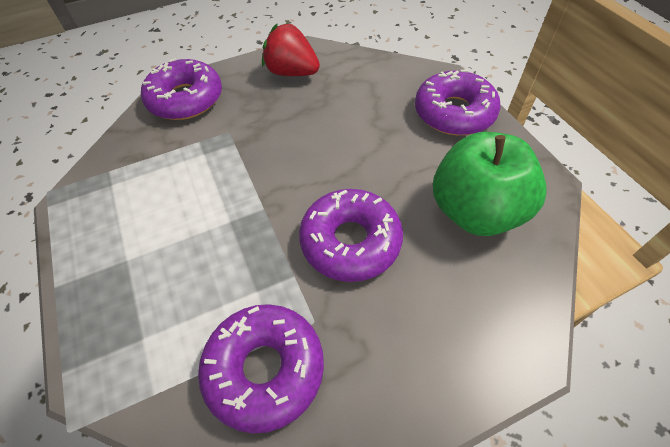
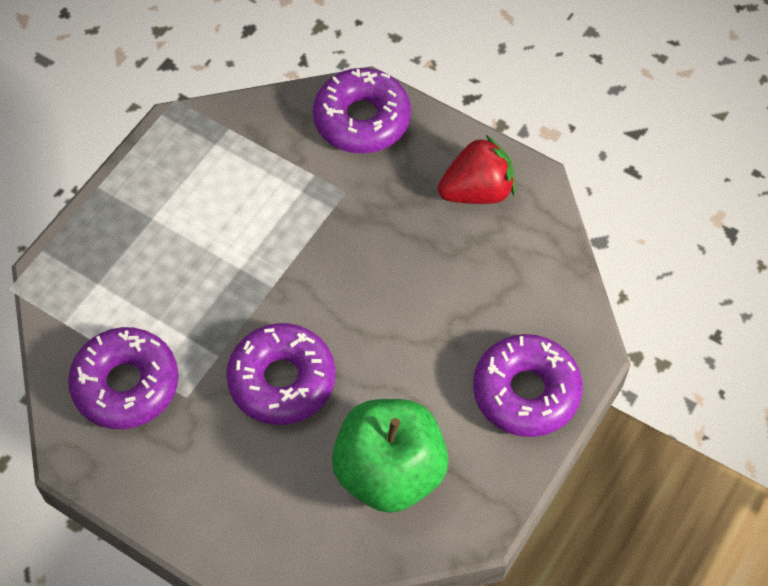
camera: 55 degrees right, 5 degrees up
(292, 72) = (477, 191): red strawberry -> red strawberry turned 75 degrees clockwise

